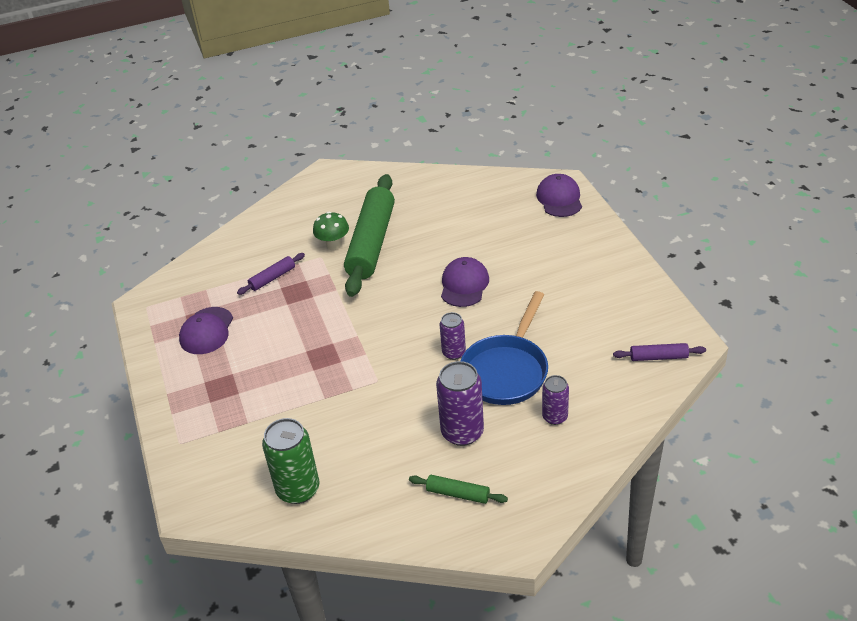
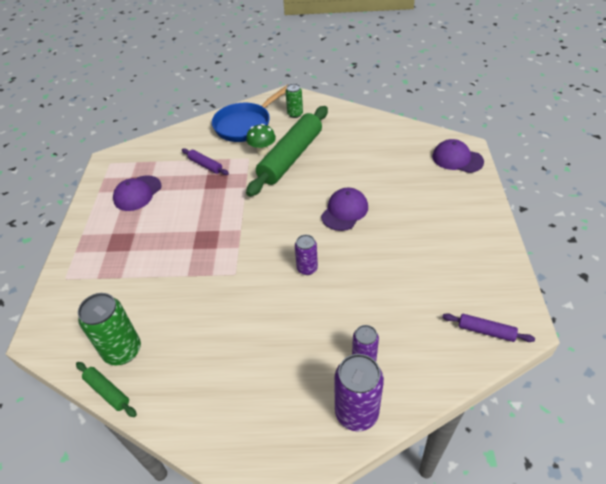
camera: 20 degrees right, 5 degrees up
(272, 278) = (205, 165): purple rolling pin -> purple rolling pin turned 60 degrees clockwise
(349, 193) = (295, 114): none -> green can
(458, 494) = (244, 406): green rolling pin -> green rolling pin (107, 391)
(462, 432) = (277, 345): purple can -> purple can (356, 412)
(506, 371) = (342, 299): blue pan -> blue pan (245, 125)
(559, 198) = (457, 159): purple cap -> purple cap turned 75 degrees counterclockwise

